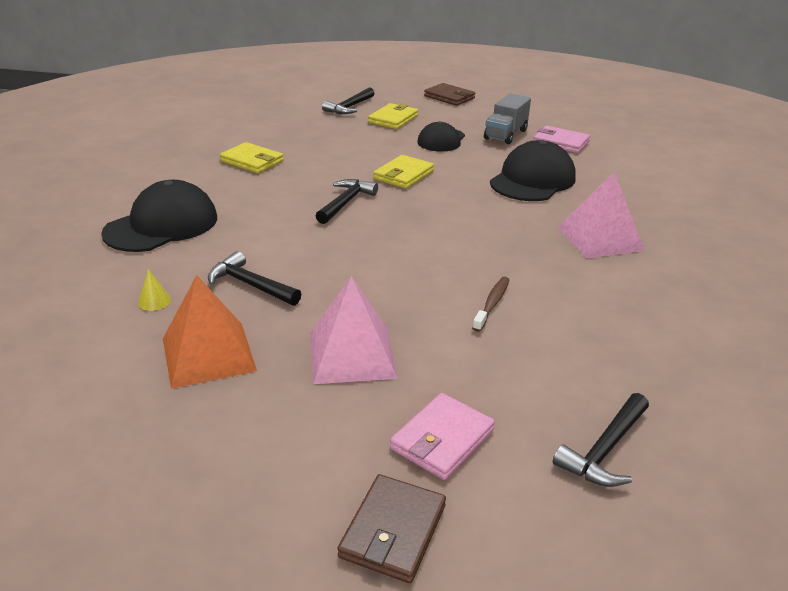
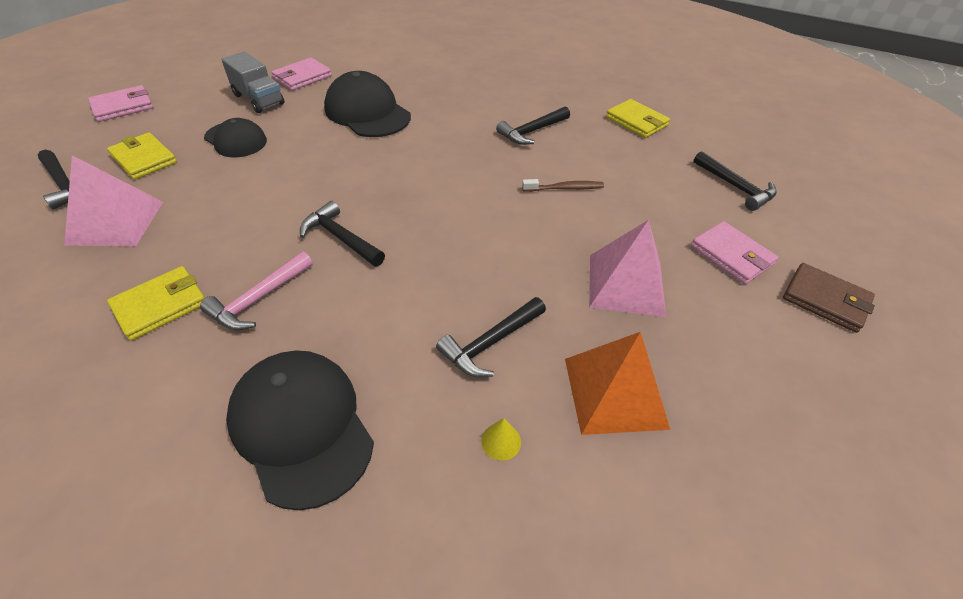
camera: 75 degrees left, 15 degrees up
(268, 188) = (259, 299): none -> pink hammer
(403, 175) = (302, 183): yellow wallet -> yellow wallet (636, 121)
(449, 97) = (123, 107): brown wallet -> pink wallet
(492, 304) = (565, 188): brown toothbrush -> brown toothbrush turned 135 degrees clockwise
(587, 272) = (532, 131): none -> black hammer
(600, 238) = (485, 111): pink pyramid -> pink pyramid (115, 222)

